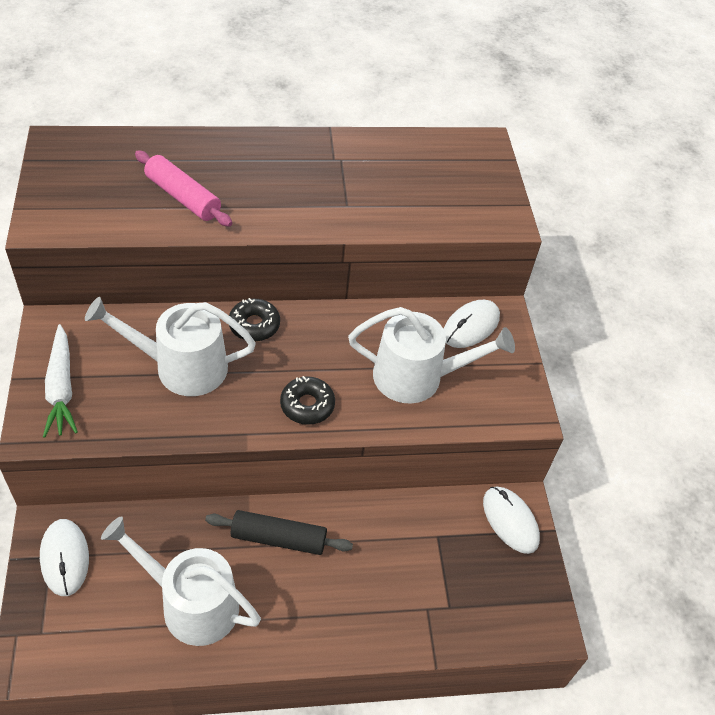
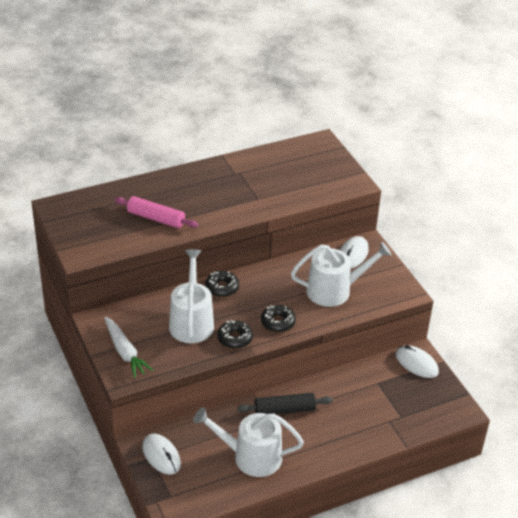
camera: 15 degrees left, 10 degrees down
(182, 367) = (191, 322): white watering can -> white watering can turned 105 degrees clockwise
(230, 413) = (234, 338): none -> black donut

